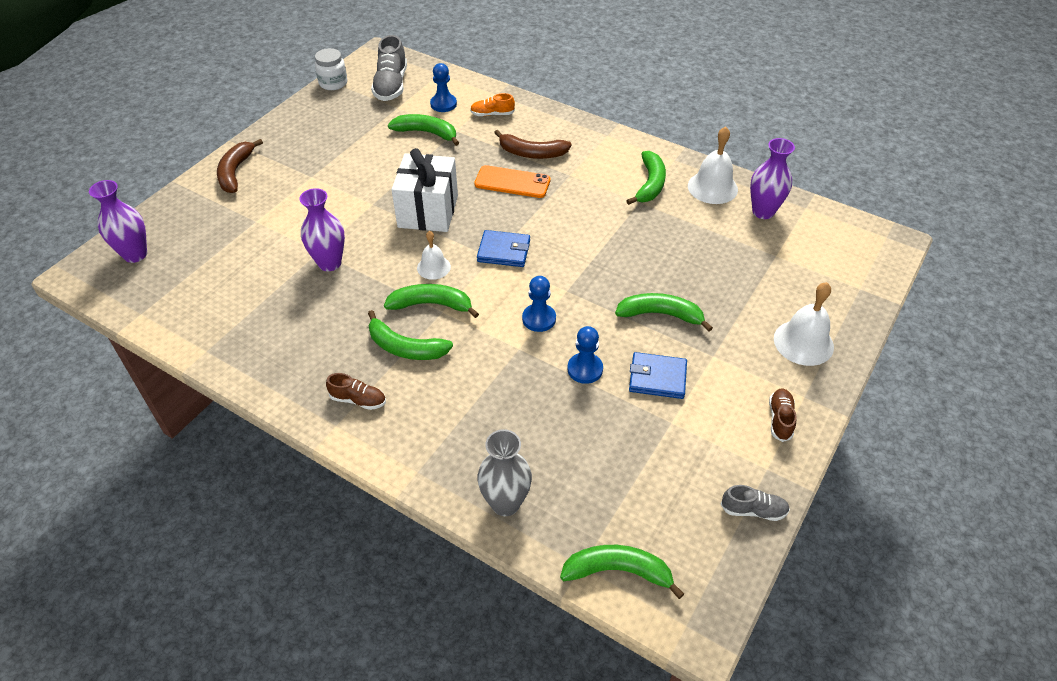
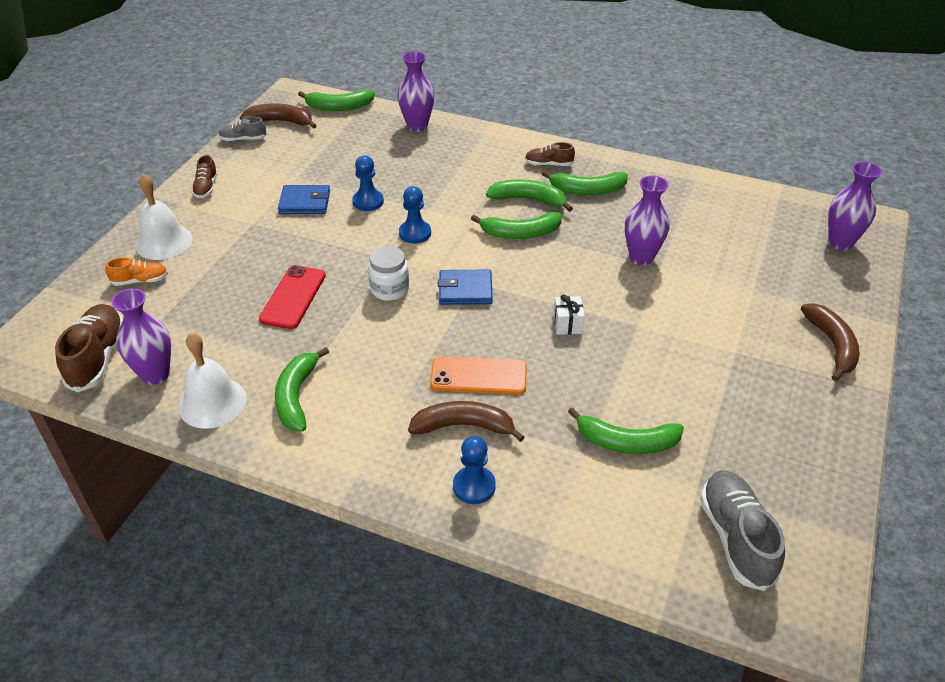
camera: 170 degrees right, 5 degrees down
(333, 83) = (834, 529): white jar -> white jar (390, 289)
(428, 211) = (567, 324): white gift -> white gift, size x0.43
(433, 267) = (533, 266): white bell -> none
(443, 104) = (628, 506): blue pawn -> blue pawn (474, 486)
(492, 114) = (543, 494): orange shoe -> orange shoe (140, 280)
(505, 503) = (417, 126): grey vase -> purple vase
(660, 263) = (293, 297): none -> red phone
(660, 314) = (297, 249): green banana -> green banana (587, 190)
(705, 546) = (280, 121): none -> brown banana
(816, 230) = (97, 358): none -> brown shoe

